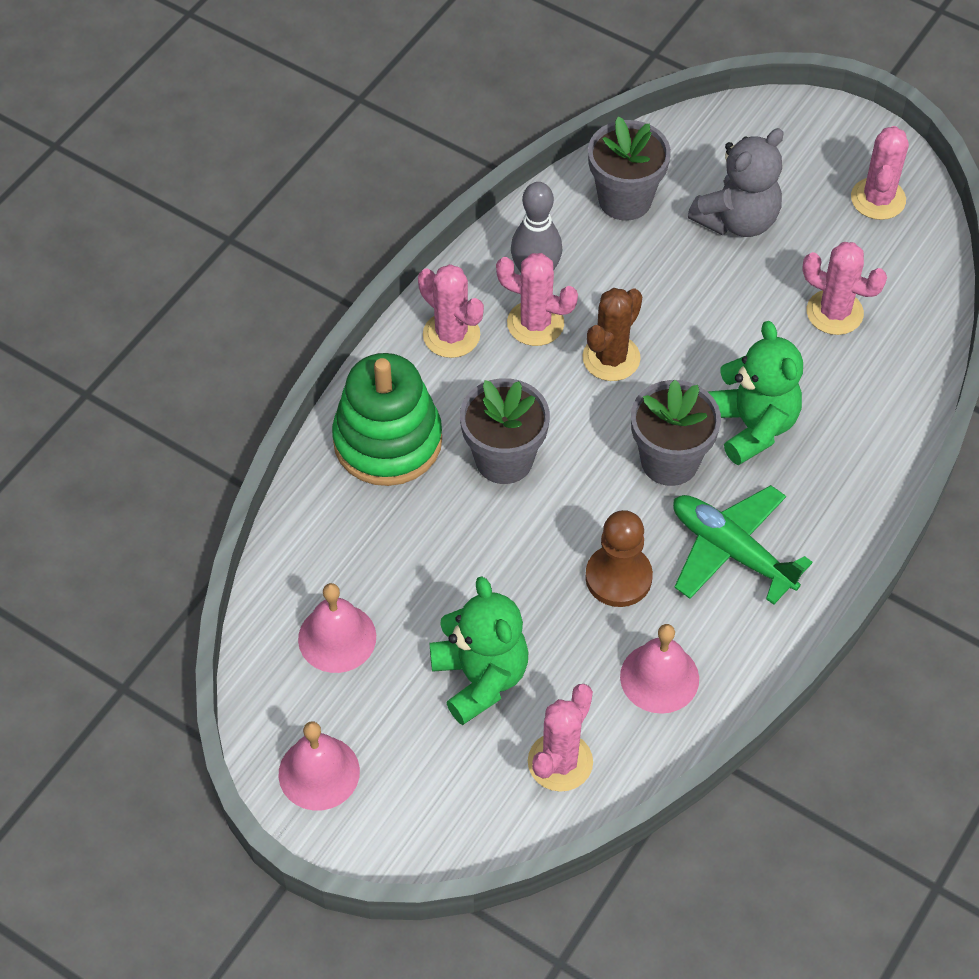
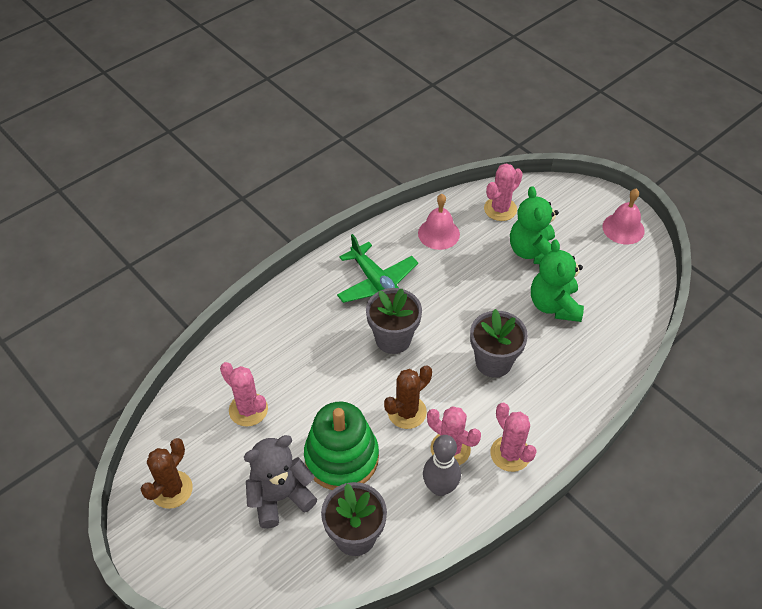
camera: 165 degrees left, 5 degrees down
(337, 638) = (608, 286): pink bell -> none
(387, 441) = (565, 390): green stacking toy -> green stacking toy (341, 458)
(618, 577) = (444, 283): brown pawn -> none
(752, 426) = (335, 348): green teddy bear -> green teddy bear (554, 305)
(878, 199) = (172, 489): pink cactus -> brown cactus

